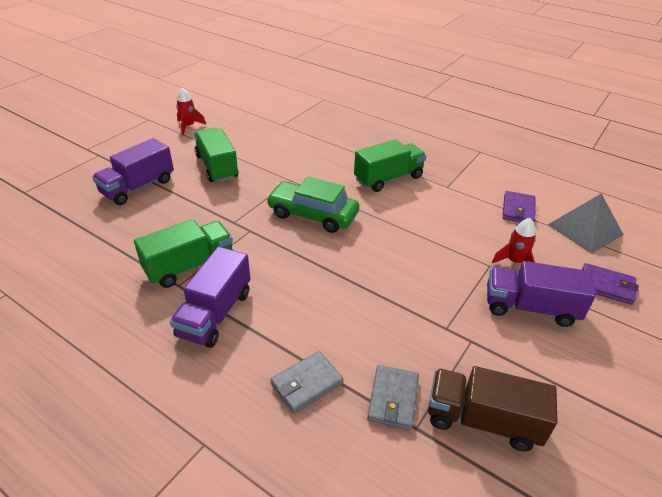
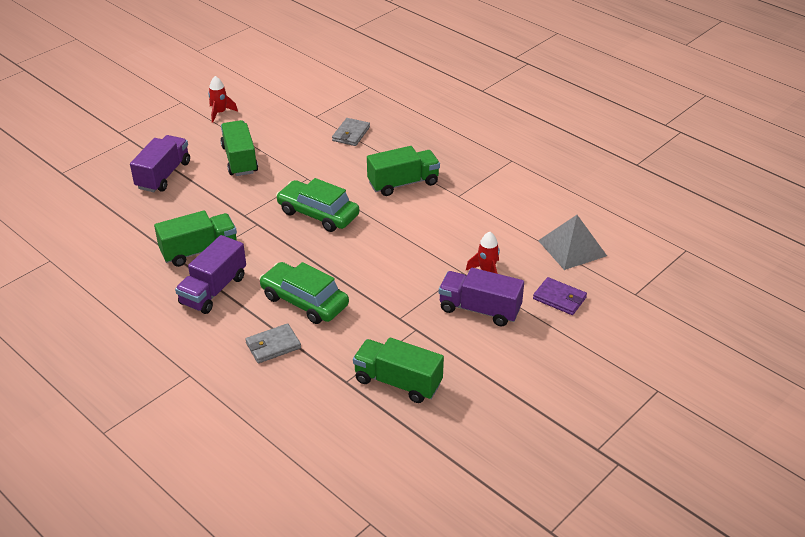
camera: 10 degrees right, 0 degrees up
(138, 187) = (163, 175): purple truck -> purple truck turned 150 degrees clockwise
(328, 317) = (304, 301): none -> green car
(393, 399) = (335, 362): grey wallet -> grey wallet (351, 134)
(482, 420) = (398, 382): brown truck -> green truck
(518, 210) = (517, 224): purple wallet -> none

